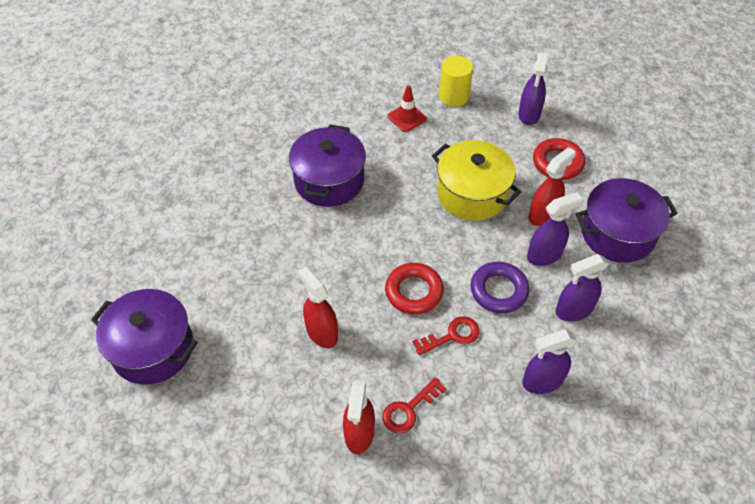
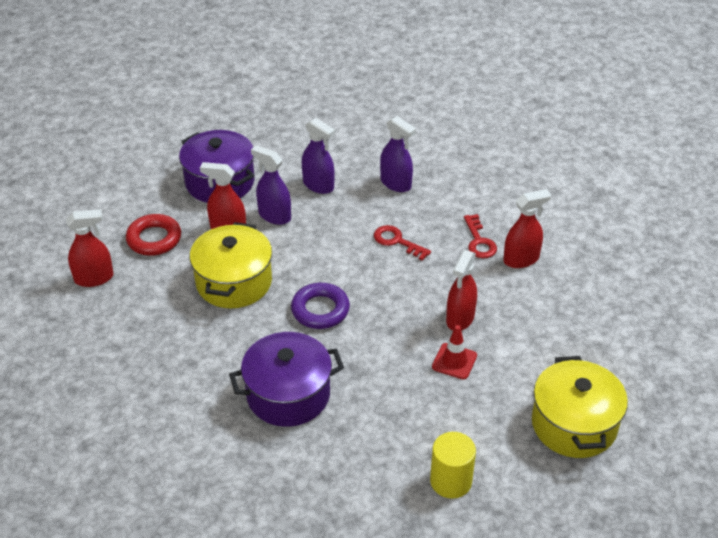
camera: 120 degrees left, 10 degrees down
(153, 348) = (574, 424): purple pot -> yellow pot
(407, 118) = (153, 371): red traffic cone -> red traffic cone (454, 361)
(409, 409) = (479, 241): red key -> red key turned 60 degrees clockwise
(414, 291) = (373, 279): red ring -> none
(454, 96) = (95, 346): yellow cylinder -> yellow cylinder (451, 481)
(498, 290) = (332, 230): purple ring -> purple ring (320, 310)
(529, 115) = (94, 278): purple spray bottle -> red spray bottle

